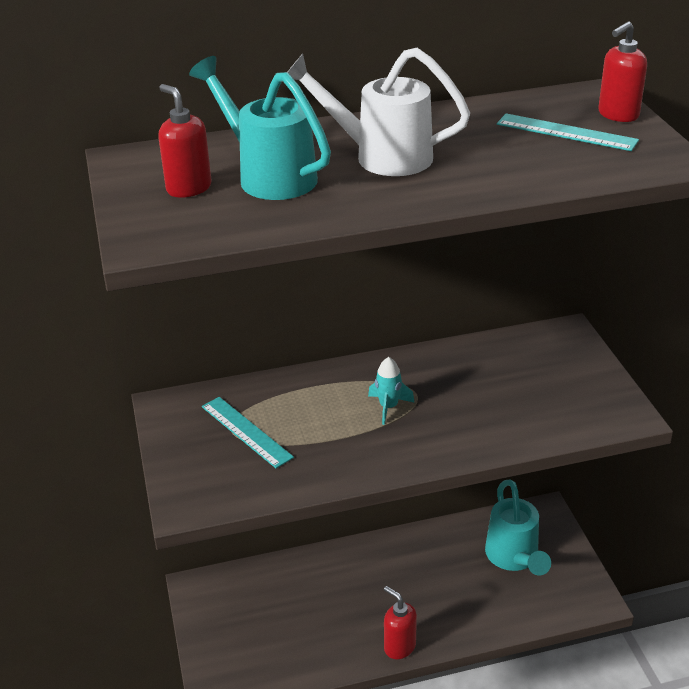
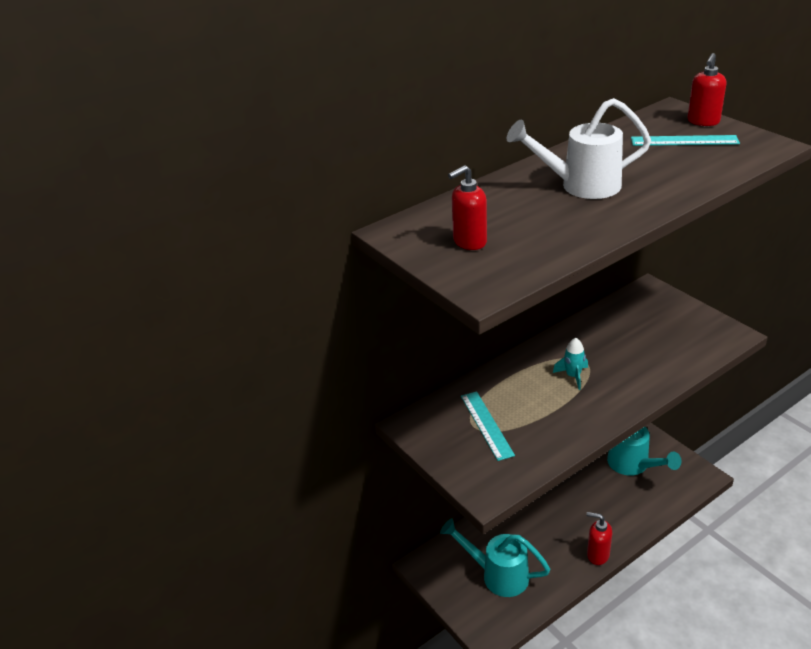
camera: 20 degrees left, 0 degrees up
(188, 188) = (469, 242): red soap dispenser -> red soap dispenser turned 60 degrees counterclockwise
(246, 431) = (486, 425): turquoise ruler -> turquoise ruler turned 45 degrees clockwise
(268, 175) = (517, 218): turquoise watering can -> turquoise watering can (497, 574)

